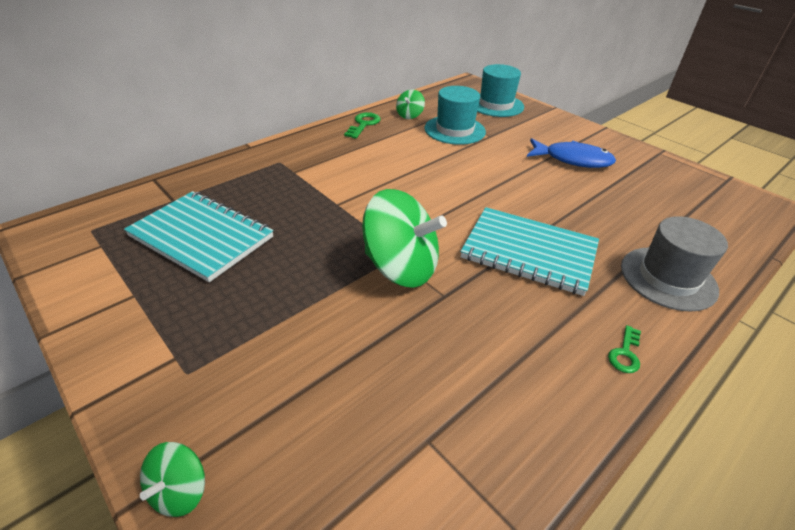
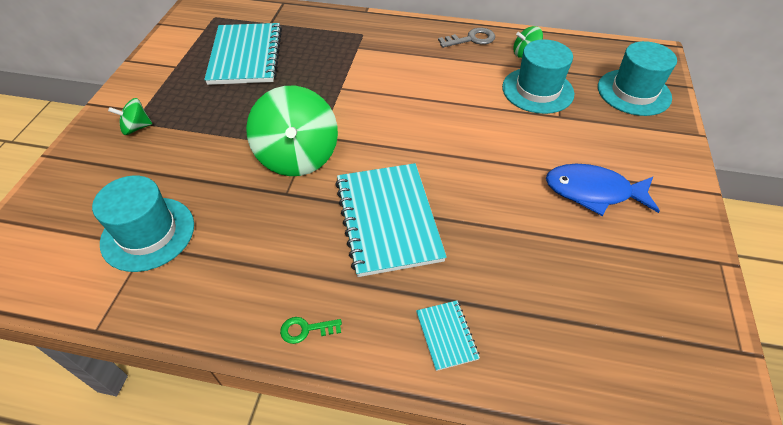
camera: 55 degrees right, 10 degrees up
(180, 491) = (62, 166): green spinning top -> green spinning top (136, 128)
(363, 124) = (471, 39): green key -> grey key
(408, 431) = (148, 233): none -> turquoise hat
(572, 160) = (593, 192): blue fish -> blue fish turned 120 degrees clockwise
(668, 278) = (446, 335): grey hat -> turquoise notebook

